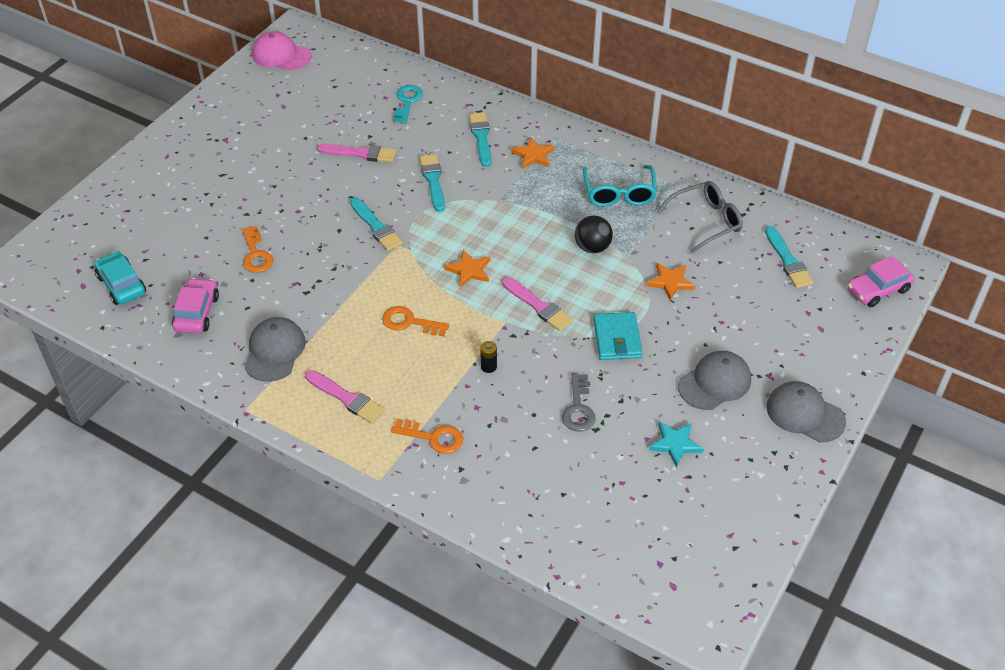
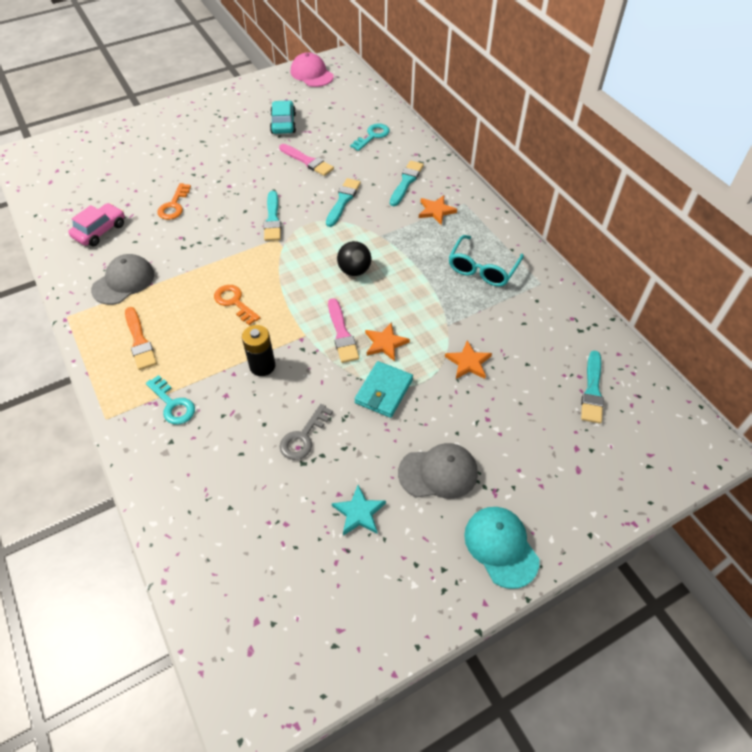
camera: 30 degrees right, 5 degrees up
(121, 285) = (72, 191): turquoise car -> turquoise car (283, 124)
(346, 398) = (139, 341): pink brush -> orange brush
(433, 437) = (173, 404): orange key -> turquoise key
(469, 270) = (312, 281): orange star -> orange star (385, 343)
(488, 367) = (262, 366): black battery -> black battery, size x1.73
(592, 247) = (424, 304): black ball -> black ball (354, 271)
(706, 221) = (541, 323): grey glasses -> none
(805, 414) = (501, 547): grey cap -> turquoise cap
(878, 289) = (664, 458): pink car -> none

